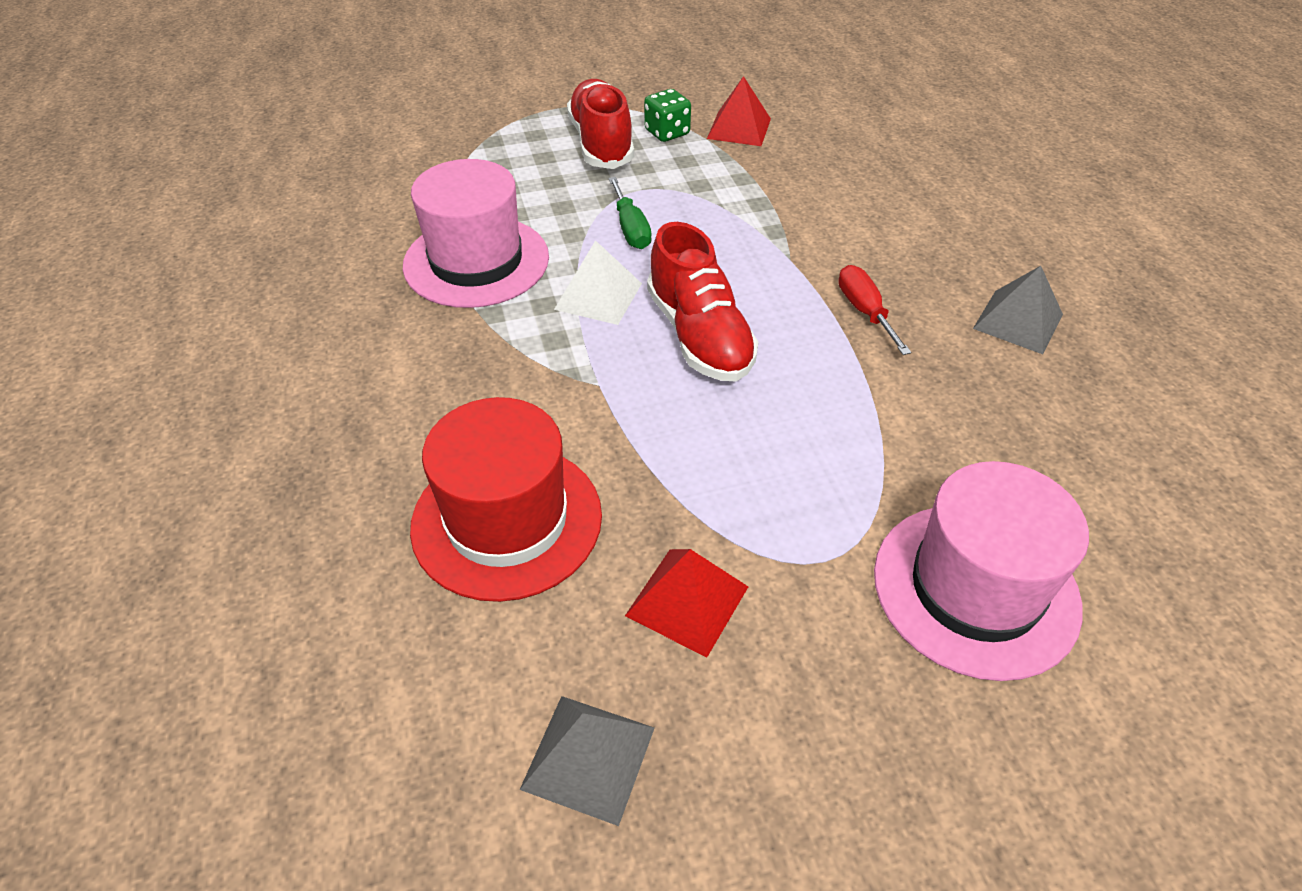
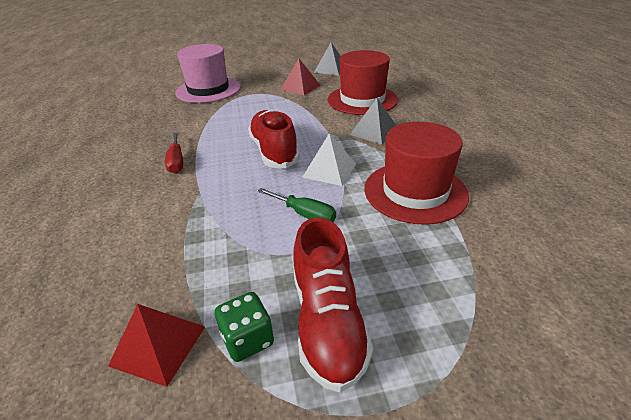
camera: 175 degrees left, 10 degrees down
(476, 261) = (415, 191): pink hat -> red hat
(630, 229) = (305, 214): green screwdriver -> green screwdriver turned 135 degrees clockwise
(1018, 321) = (98, 157): grey pyramid -> grey pyramid (374, 132)

